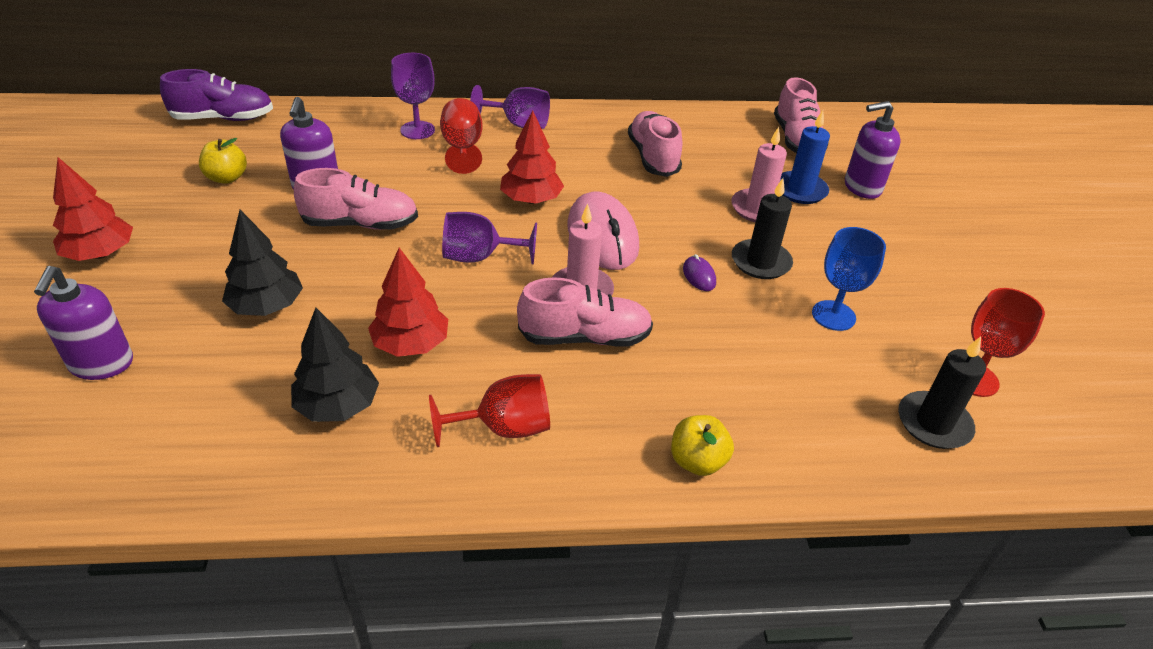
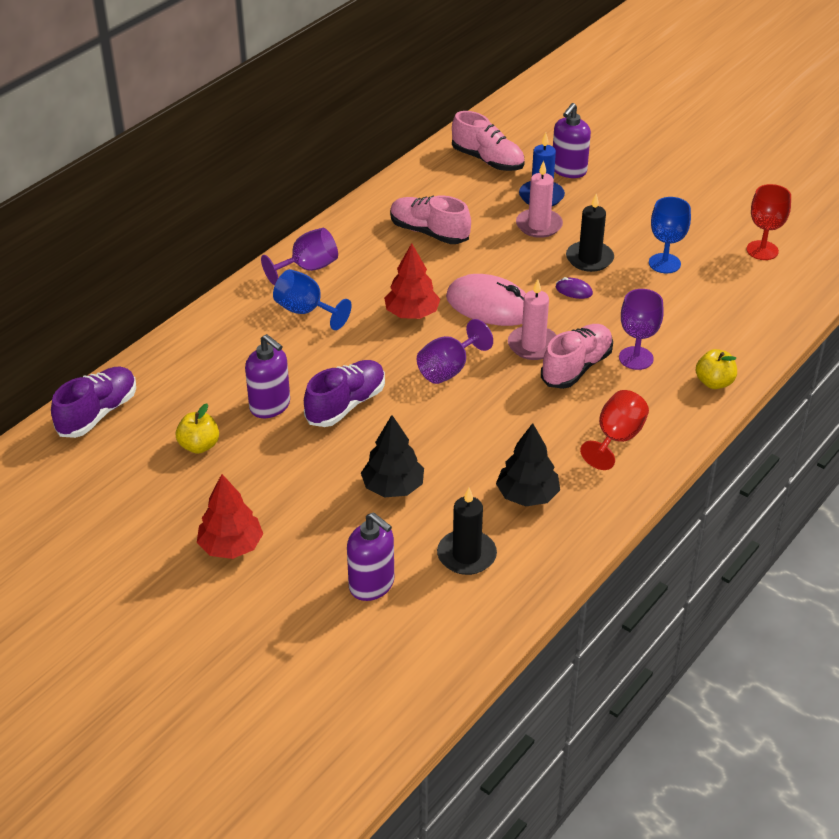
camera: 45 degrees left, 0 degrees up
(361, 224) = (346, 405): pink shoe -> purple shoe
(410, 344) = (503, 441): red tree -> none
(417, 130) = (251, 321): purple goblet -> purple goblet (636, 358)
(462, 148) = (306, 311): red goblet -> blue goblet
(933, 423) = (774, 286): black candle -> black candle (466, 555)

